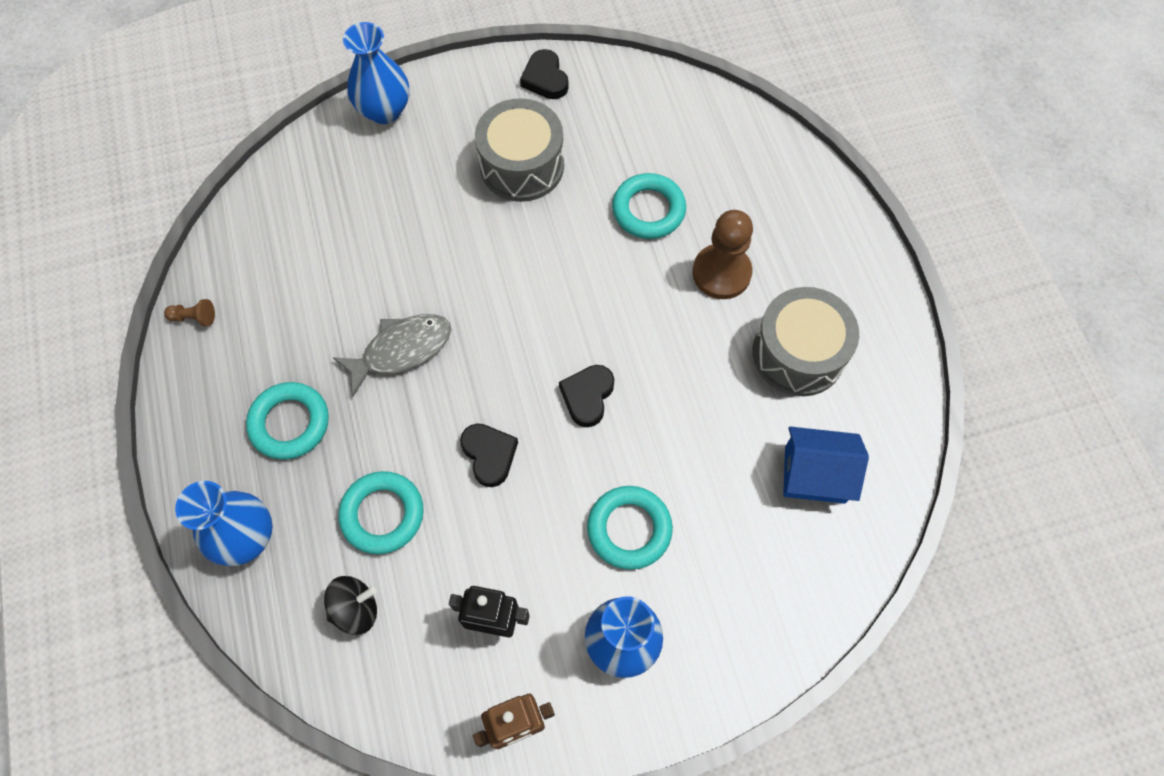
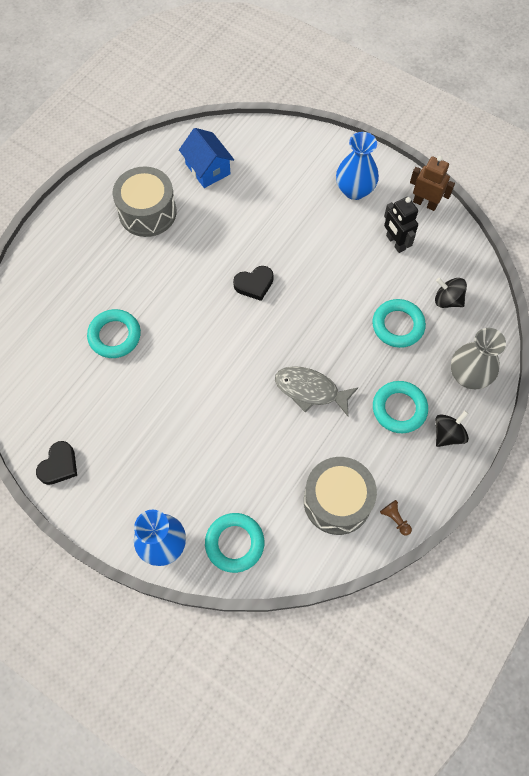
camera: 130 degrees left, 0 degrees up
(212, 448) = (447, 434): none -> black spinning top
(246, 537) = (468, 375): blue vase -> grey vase
(489, 455) = (325, 303): black heart -> none
(522, 165) = (138, 426): grey drum -> grey drum (337, 501)
(629, 529) = (303, 221): turquoise ring -> turquoise ring (234, 543)
(721, 273) = (127, 274): brown pawn -> none

